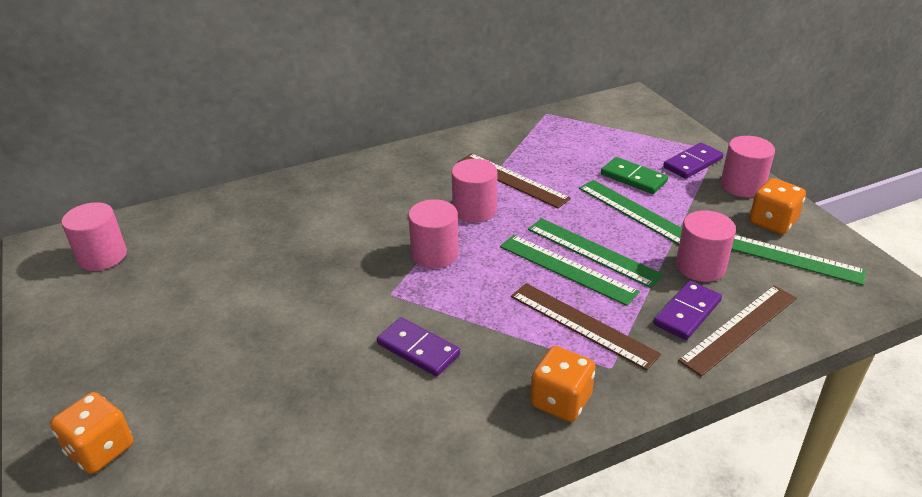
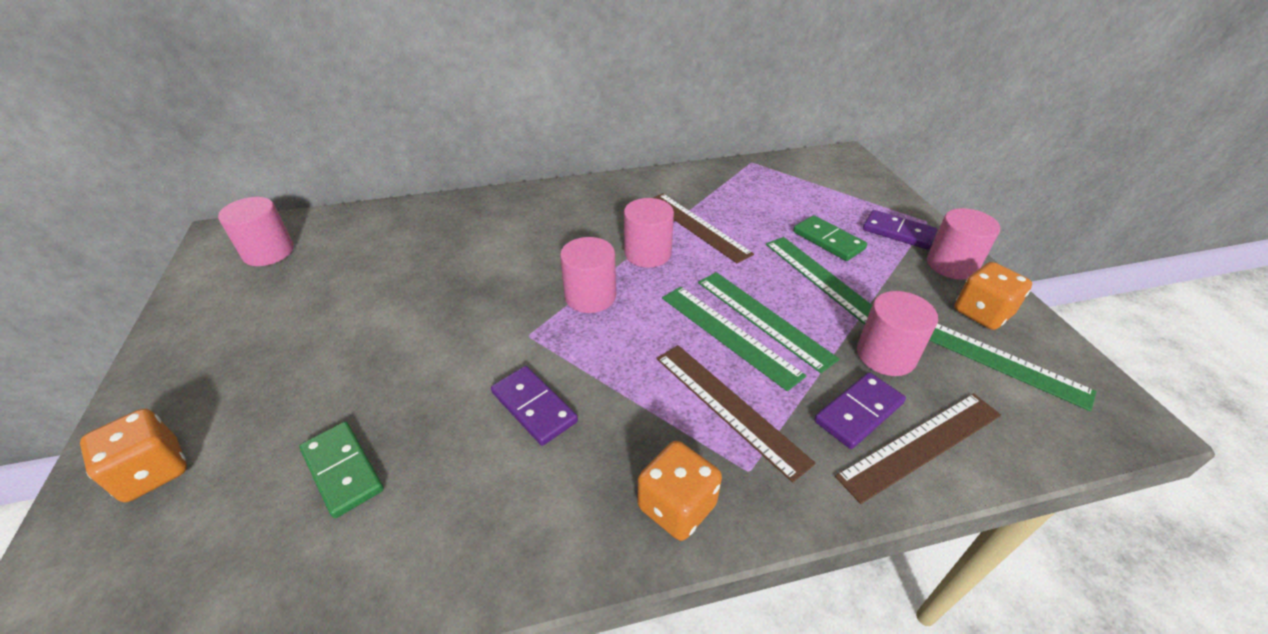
camera: 10 degrees right, 5 degrees up
(272, 421) = (343, 470): none -> green domino
(692, 163) = (898, 232): purple domino -> purple domino turned 60 degrees clockwise

